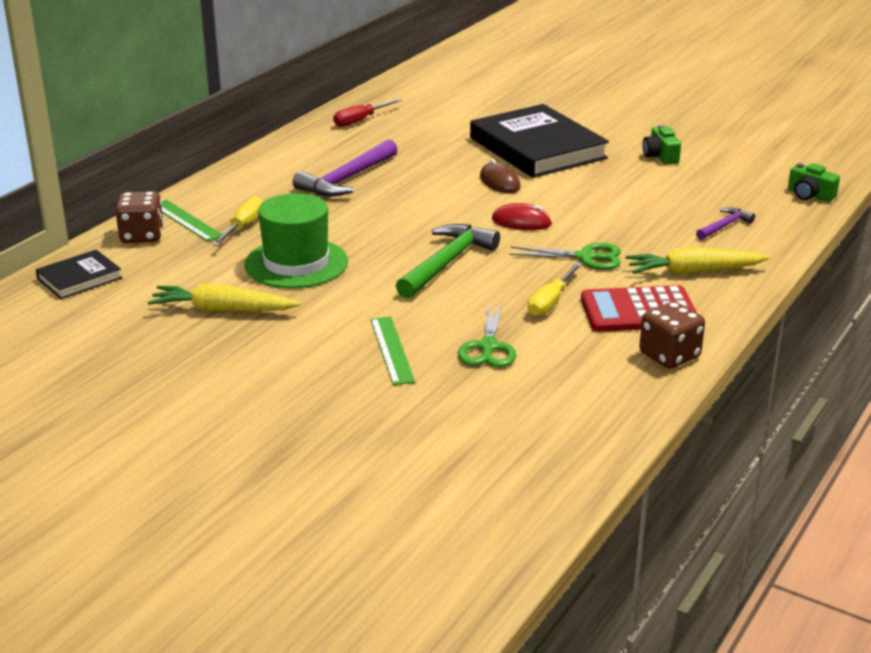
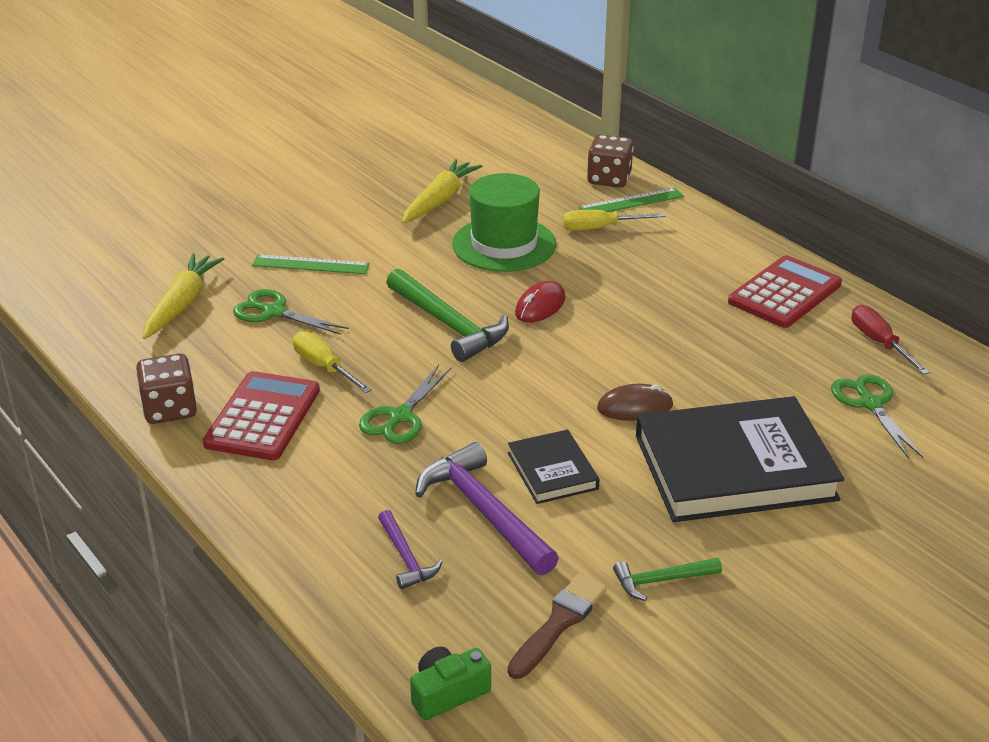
camera: 110 degrees right, 5 degrees up
(79, 278) = (541, 148): black book -> black book (552, 471)
(243, 227) = (600, 228): yellow screwdriver -> yellow screwdriver turned 135 degrees clockwise
(312, 151) = (784, 293): none -> red calculator
(347, 179) = (691, 302): purple hammer -> purple hammer (484, 512)
(435, 119) = (870, 404): none -> green scissors
(521, 222) = (515, 395): red mouse -> red mouse (540, 306)
(660, 156) = (661, 581): green camera -> green hammer
(693, 272) = (312, 486): yellow carrot -> yellow carrot (182, 304)
(725, 176) = (559, 623): none -> brown brush

